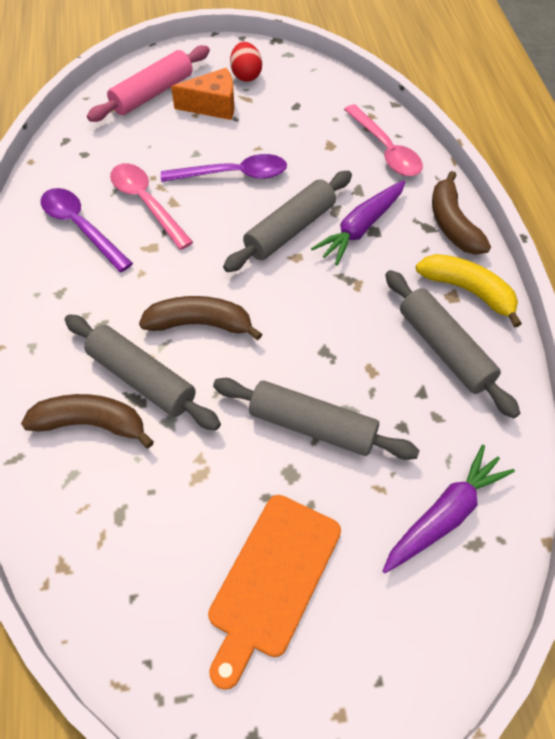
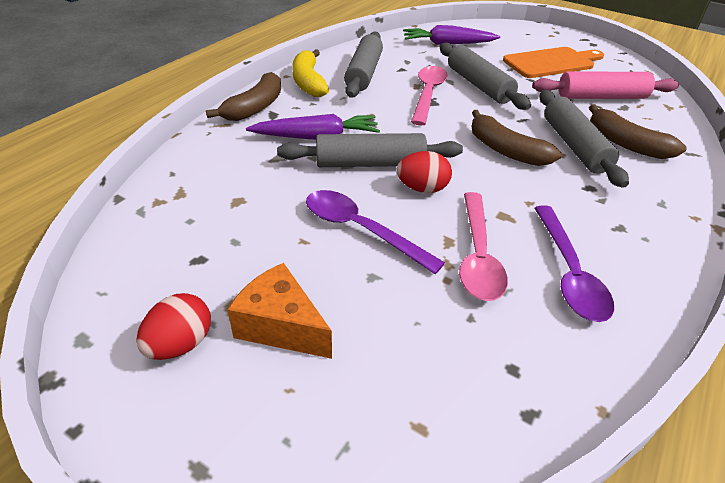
camera: 140 degrees left, 15 degrees down
(152, 93) = (333, 412): pink rolling pin -> pink rolling pin (601, 97)
(229, 232) = (422, 188): none -> red egg
(385, 150) = (203, 169): pink spoon -> pink spoon (428, 94)

